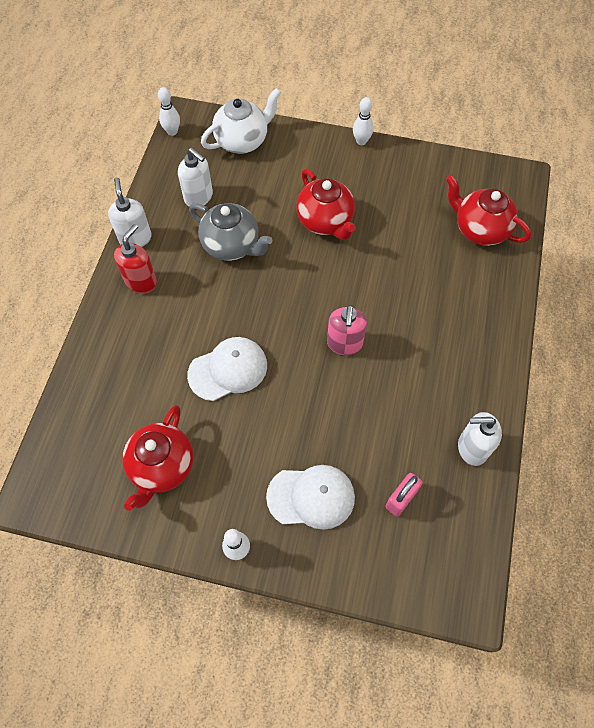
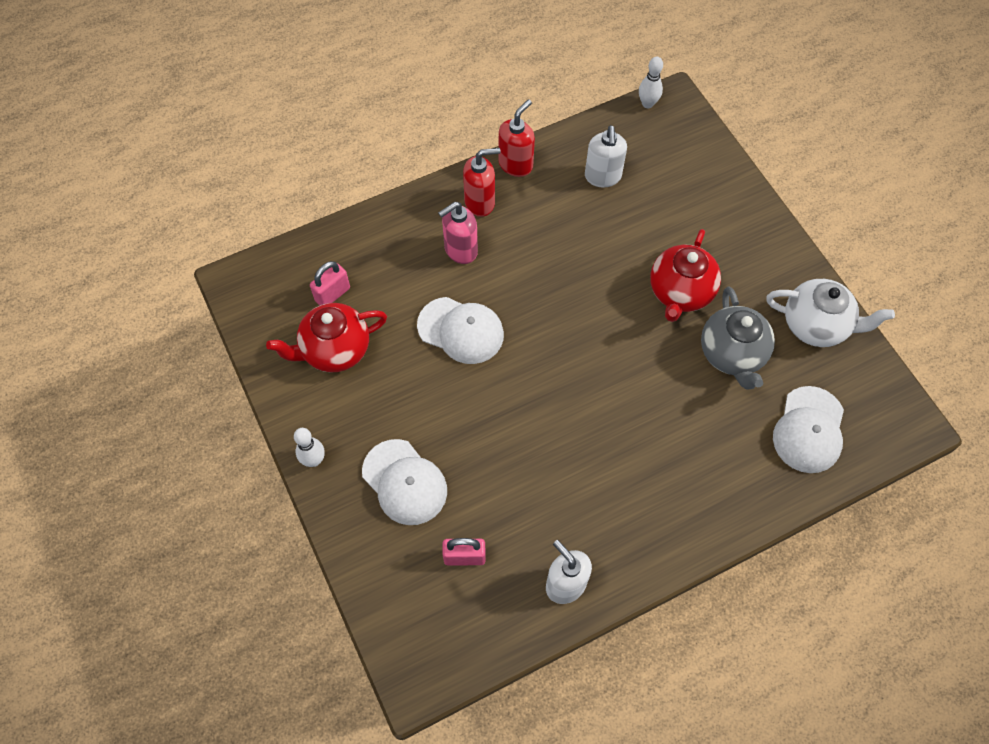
camera: 50 degrees right, 0 degrees up
(114, 434) = (332, 294): none -> pink padlock
(135, 238) = (516, 164): white soap dispenser -> red soap dispenser
(232, 245) = (580, 240): grey teapot -> grey teapot (732, 354)
(243, 141) = (696, 162): white teapot -> white teapot (816, 325)
(344, 344) = (570, 402): pink soap dispenser -> pink soap dispenser (460, 250)
(361, 141) = (800, 255): white bowling pin -> none
(479, 229) = (809, 430): red teapot -> white cap

